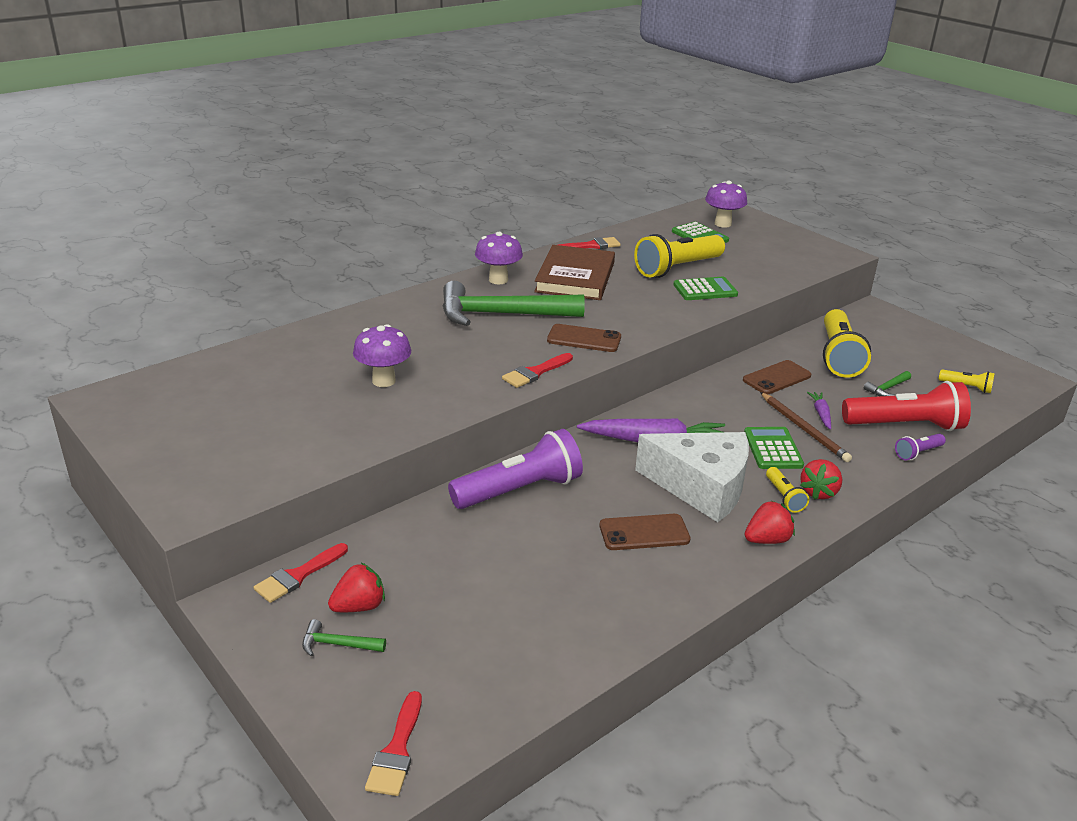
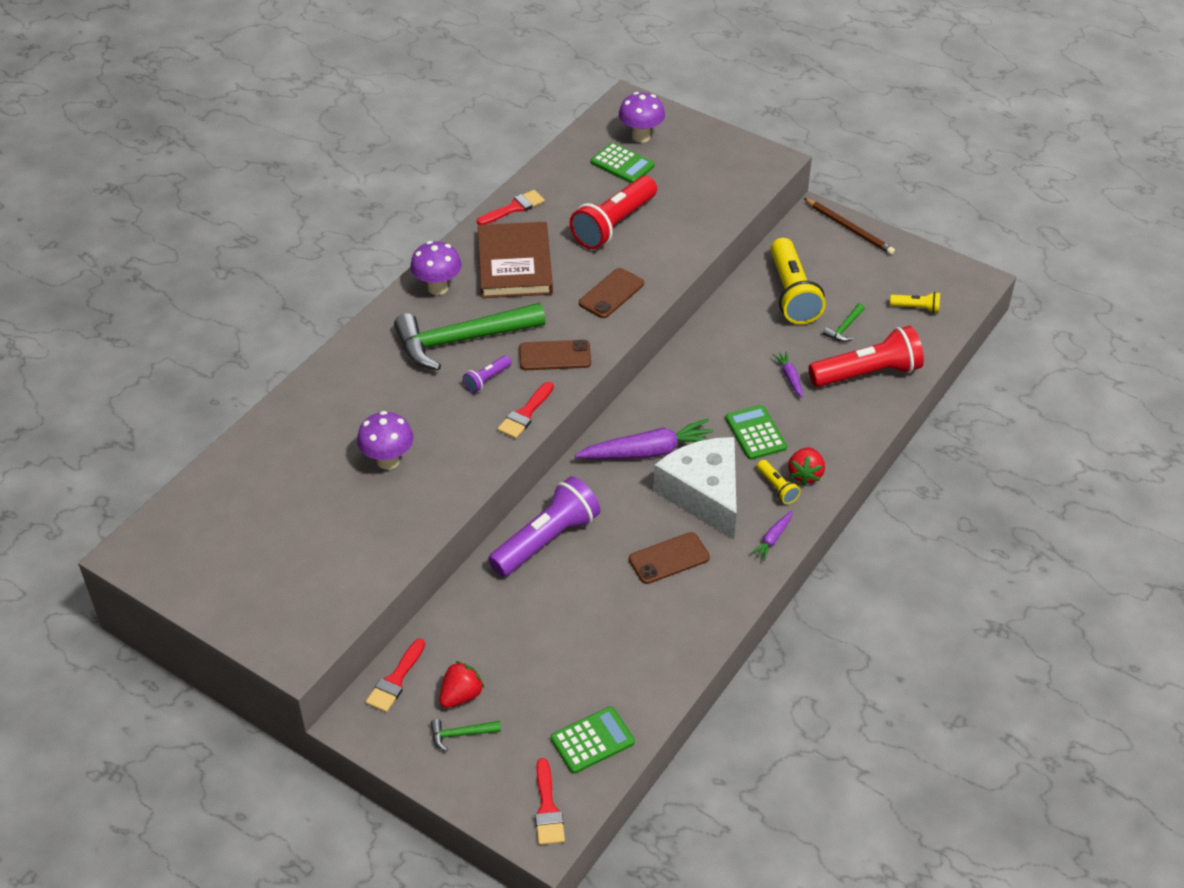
camera: 15 degrees left, 15 degrees up
(677, 268) = (614, 225): yellow flashlight -> red flashlight
(701, 487) = (704, 494): white cheese -> white cheese turned 120 degrees counterclockwise
(705, 290) = (650, 252): green calculator -> green calculator (592, 740)
(767, 540) = (772, 539): red strawberry -> purple carrot
(777, 378) = (740, 339): brown phone -> brown phone (611, 293)
(804, 429) = (778, 401): brown pencil -> brown pencil (849, 229)
(918, 453) = (883, 405): purple flashlight -> purple flashlight (487, 380)

